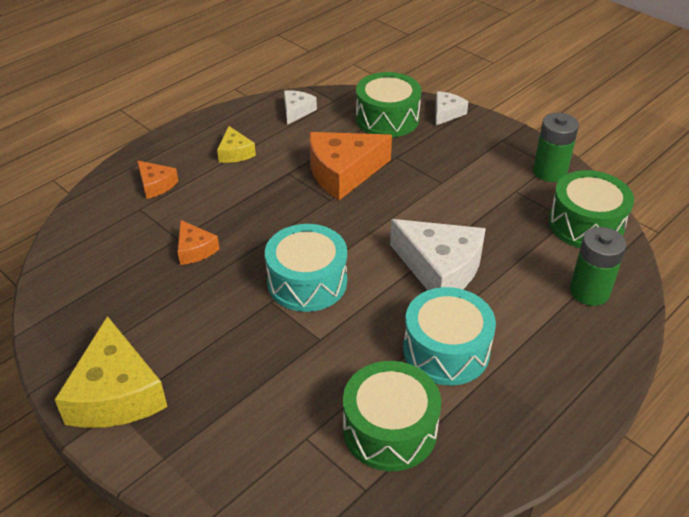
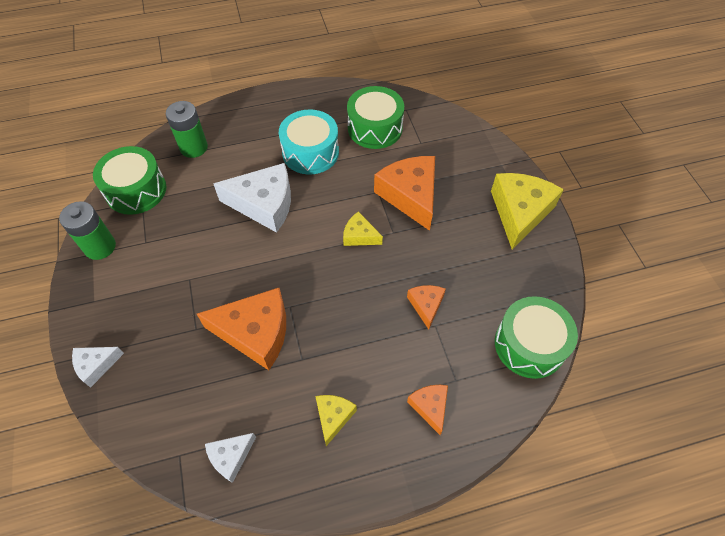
camera: 150 degrees left, 15 degrees up
(275, 352) = (410, 196): none -> orange cheese
(307, 282) = (359, 236): turquoise drum -> yellow cheese
(387, 119) = (155, 389): green drum -> green drum (529, 345)
(440, 268) = (264, 204): white cheese -> white cheese turned 120 degrees clockwise

